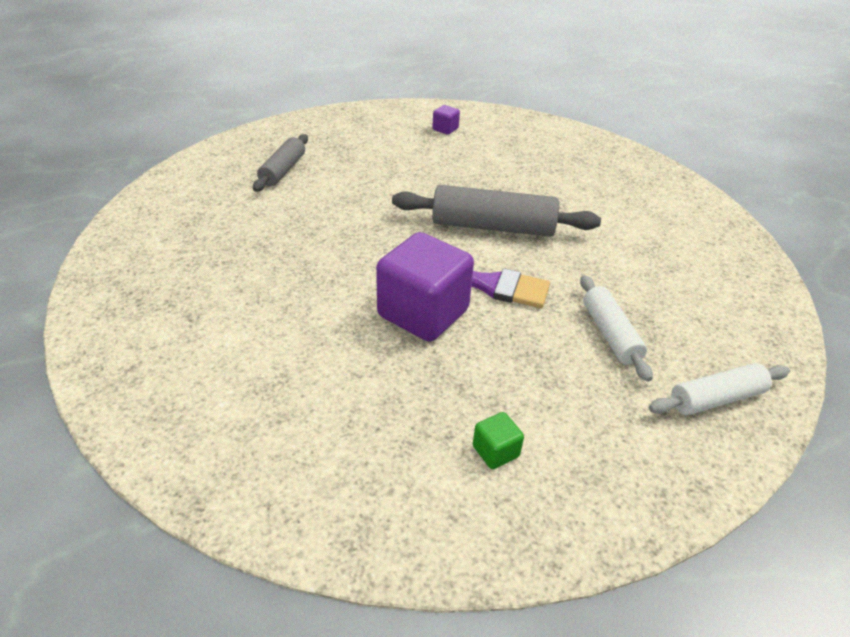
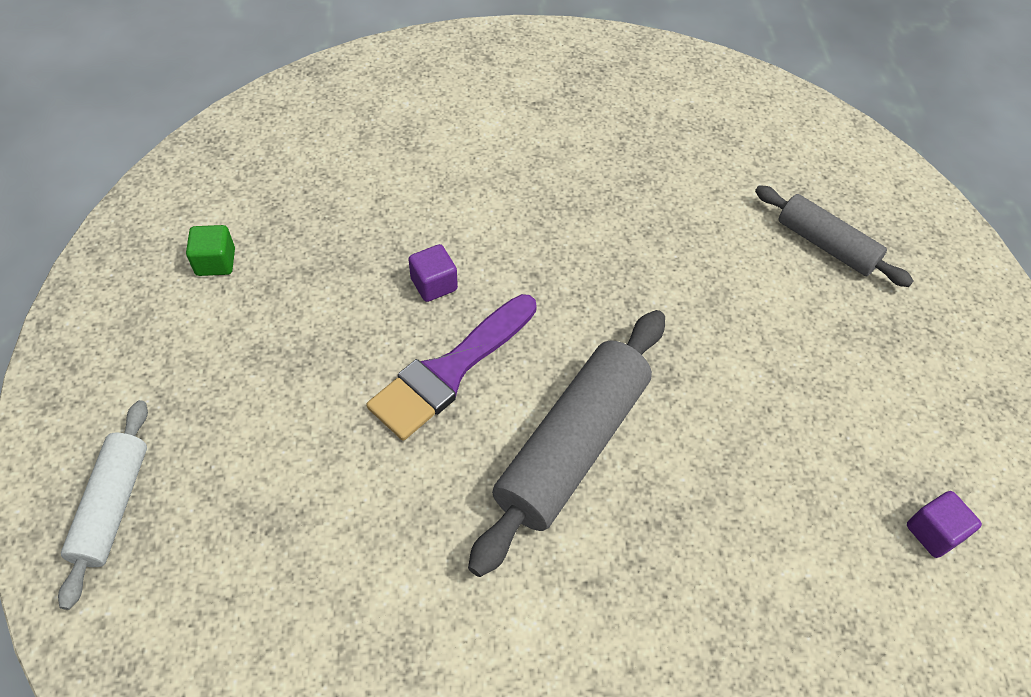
camera: 115 degrees right, 15 degrees up
(423, 313) = (434, 284): purple cube -> purple cube, size x0.42
(610, 334) = (279, 460): white rolling pin -> none

